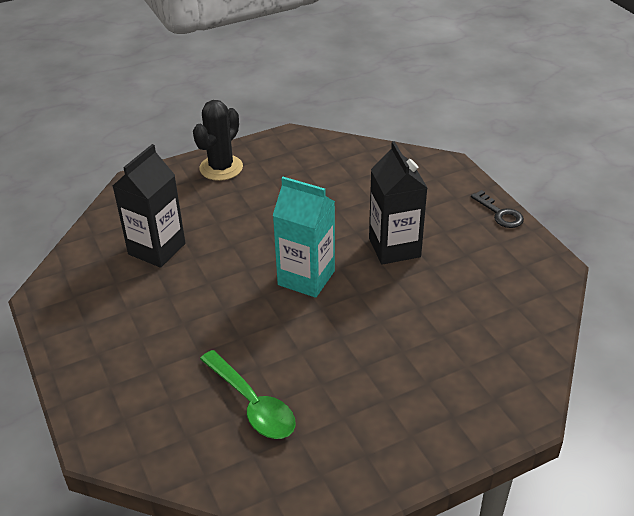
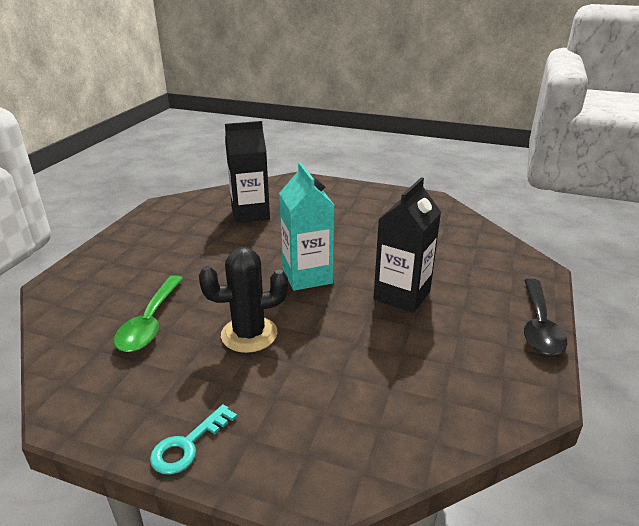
camera: 45 degrees right, 10 degrees down
(221, 168) = (357, 194): black cactus -> black cactus (249, 334)
(425, 452) = (188, 445): none -> turquoise key
(500, 213) = (539, 325): black key -> black spoon

